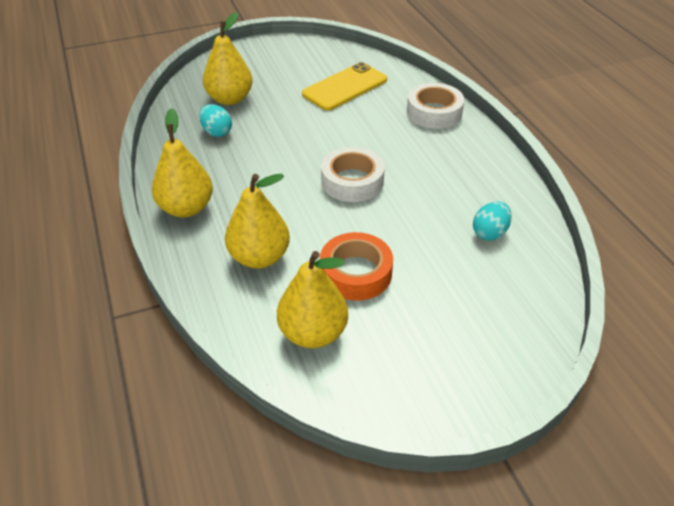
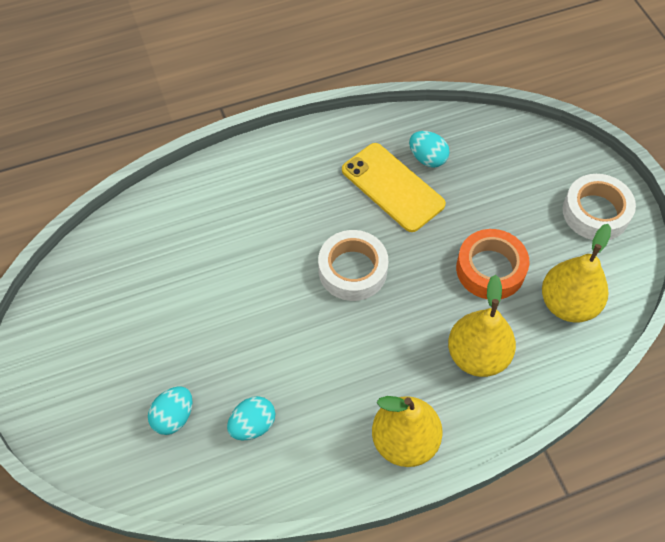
camera: 90 degrees left, 15 degrees up
(230, 99) = (174, 417): yellow pear -> turquoise egg
(345, 87) = (159, 275): yellow phone -> yellow phone (392, 187)
(434, 112) = (224, 184): white tape -> white tape (595, 212)

